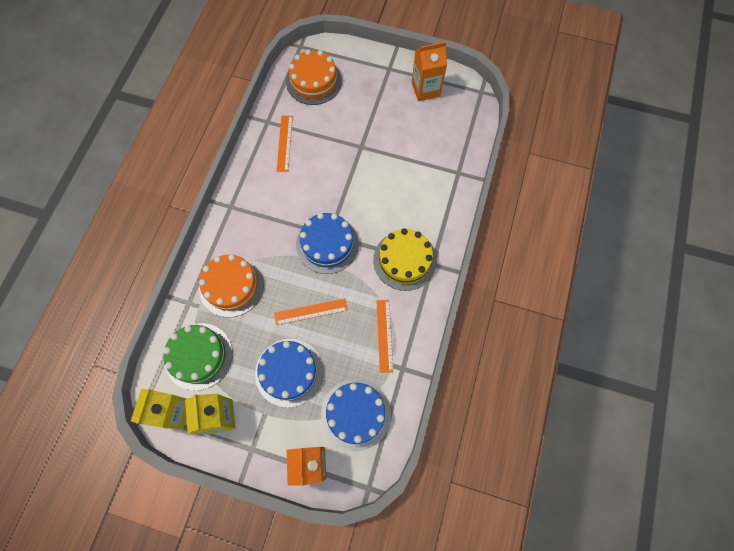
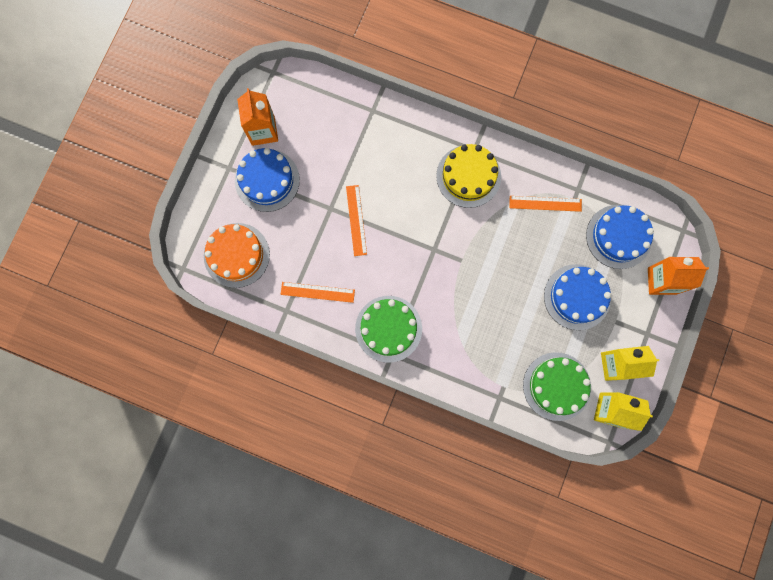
camera: 85 degrees left, 10 degrees up
(231, 286) = (484, 353): orange cake -> none
(253, 201) = (388, 329): none -> green cake
(311, 311) = (517, 273): orange ruler -> orange ruler (356, 220)
(327, 244) = (445, 252): blue cake -> blue cake (267, 180)

